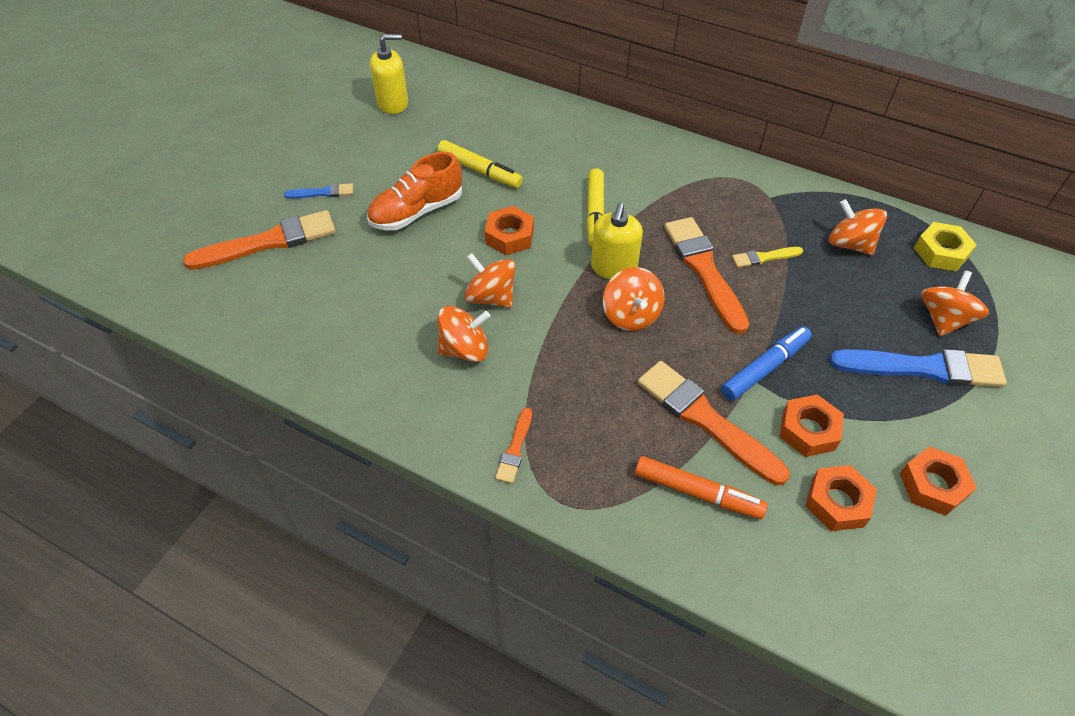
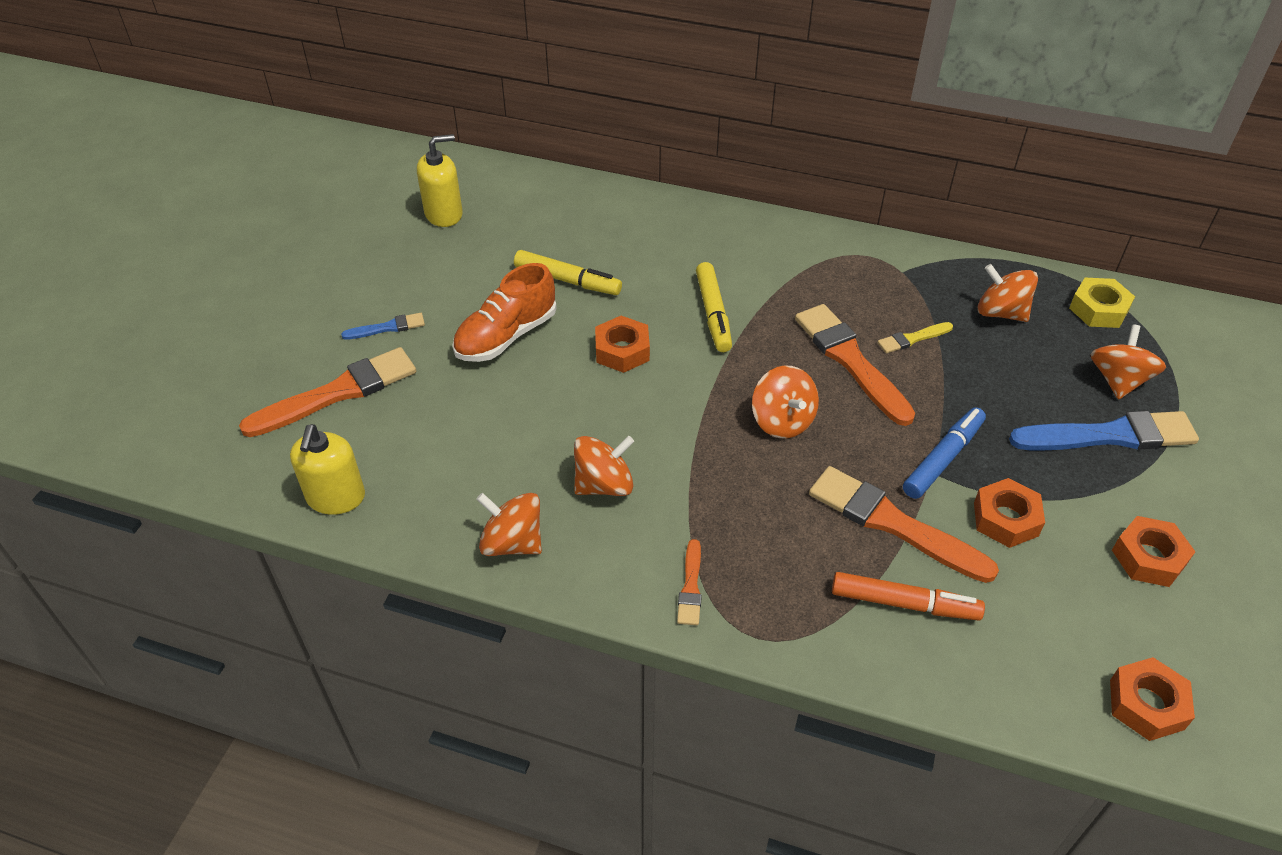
camera: 10 degrees left, 5 degrees down
(491, 297) = (619, 422): orange spinning top -> orange spinning top (512, 542)
(613, 267) = (749, 371): yellow soap dispenser -> yellow soap dispenser (336, 497)
(837, 502) = (1054, 591): orange nut -> orange nut (1146, 704)

